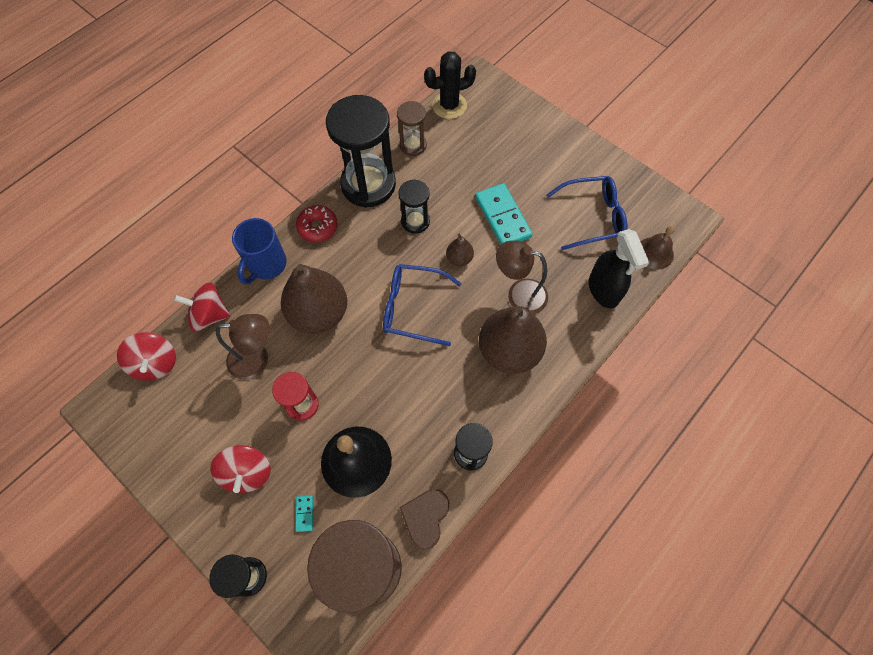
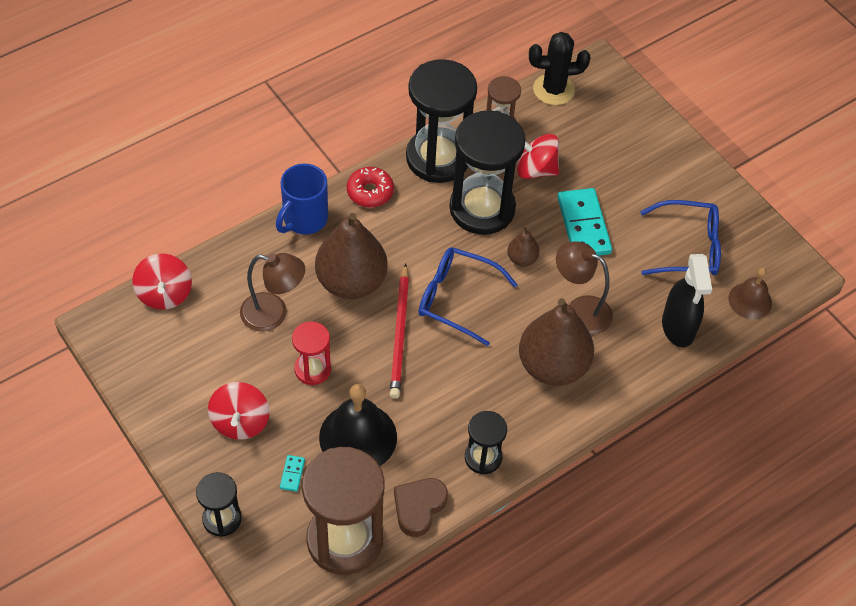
camera: 10 degrees right, 10 degrees down
(209, 315) = (232, 258): red spinning top -> red spinning top (536, 169)
(371, 352) = (400, 334): none -> red pencil
(415, 221) = (482, 208): black hourglass -> black hourglass, size x1.95

